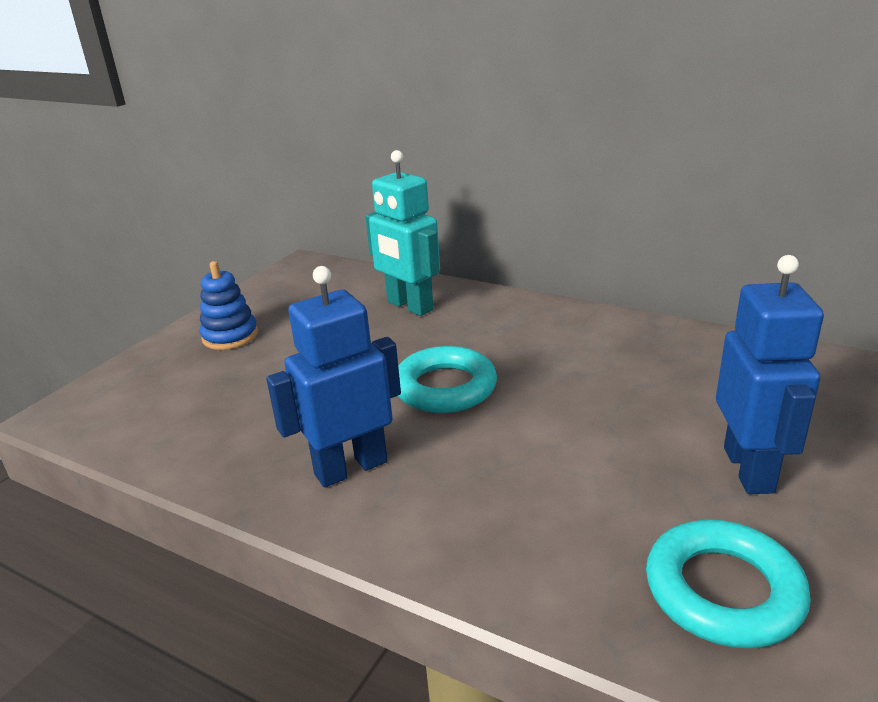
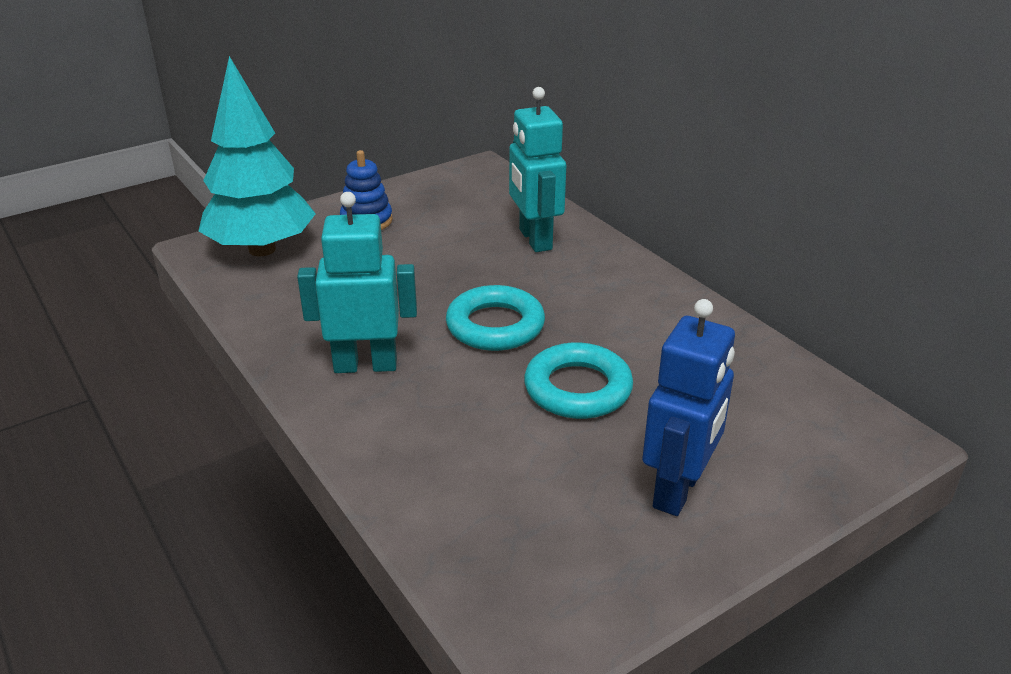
camera: 25 degrees right, 5 degrees up
(135, 394) = (262, 249): none -> turquoise tree
(350, 468) = (365, 365): blue robot -> turquoise robot
(723, 591) = (549, 566): turquoise ring -> turquoise ring (577, 389)

